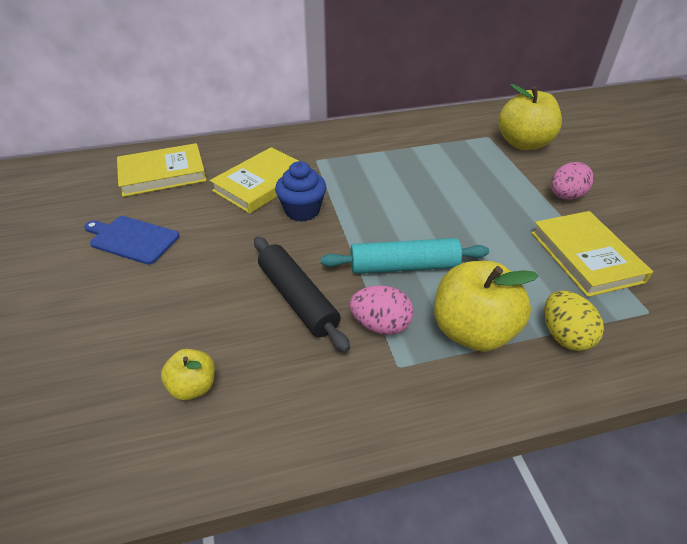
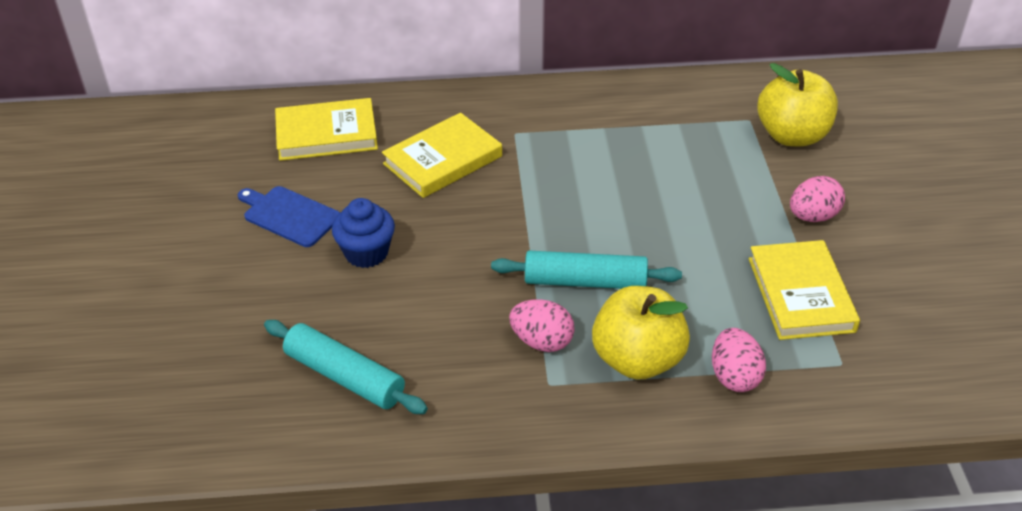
camera: 10 degrees right, 0 degrees up
(193, 386) = (344, 377): yellow apple -> turquoise rolling pin
(298, 298) = (460, 303): black rolling pin -> none
(302, 210) = (485, 201): blue cupcake -> blue cupcake (366, 253)
(564, 335) = (734, 376): yellow egg -> pink egg

